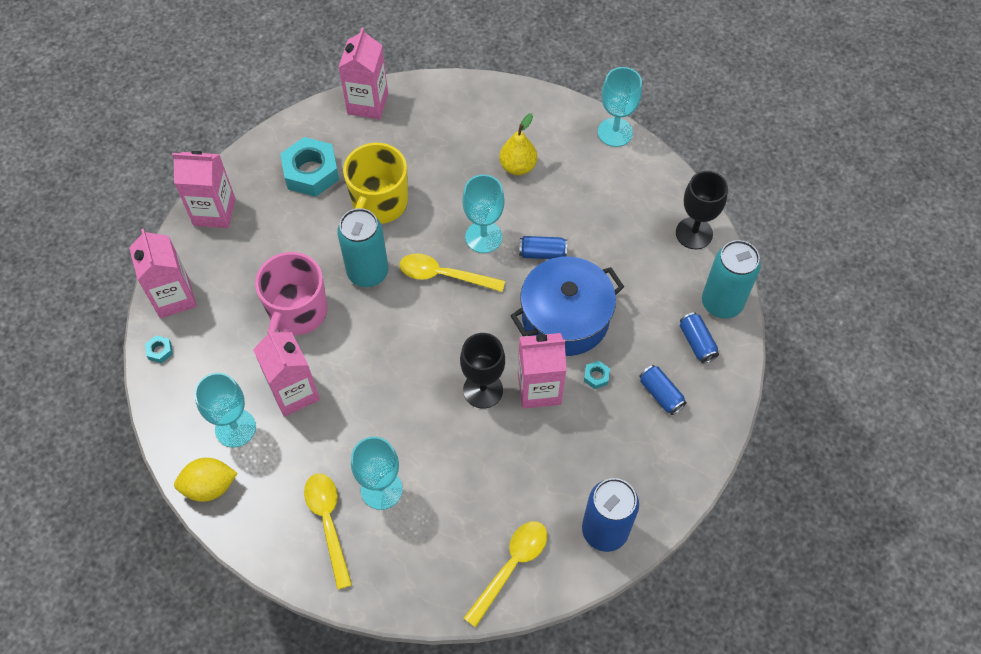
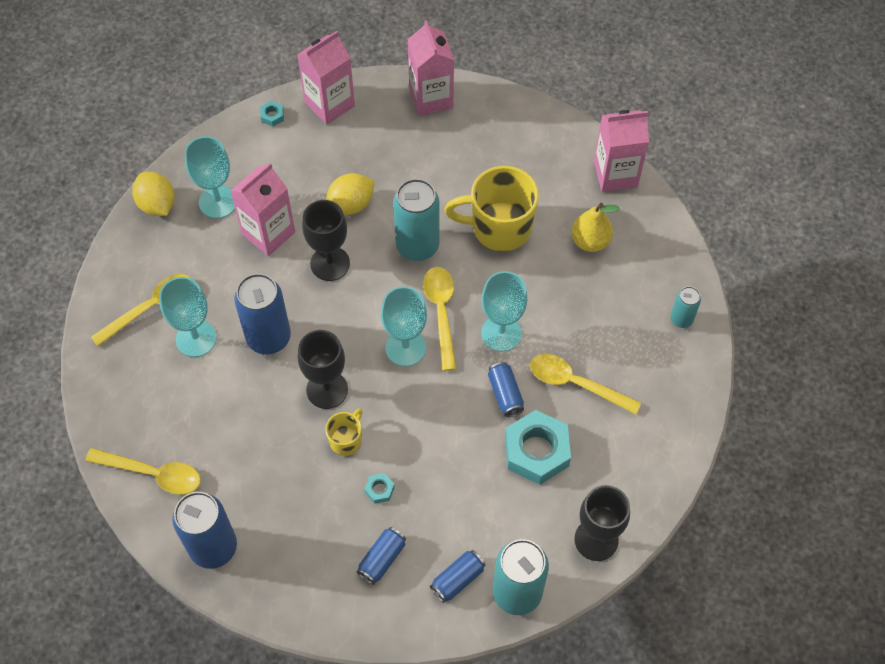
camera: 70 degrees right, 0 degrees up
(297, 313) = (350, 205): pink mug -> yellow lemon
(311, 172) = (510, 157): turquoise nut -> turquoise nut (536, 451)
(352, 349) = (330, 263): none -> black goblet
(408, 424) = (268, 338): none -> blue can
(517, 166) = (602, 336): yellow pear -> yellow pear (590, 241)
(524, 109) = (681, 319): none -> turquoise can
(539, 389) = (346, 440): pink carton -> yellow mug
(552, 200) = (575, 383): none -> yellow spoon
(565, 318) = (436, 440): blue pot -> none
(615, 132) = (694, 419): turquoise goblet -> turquoise goblet (405, 348)

